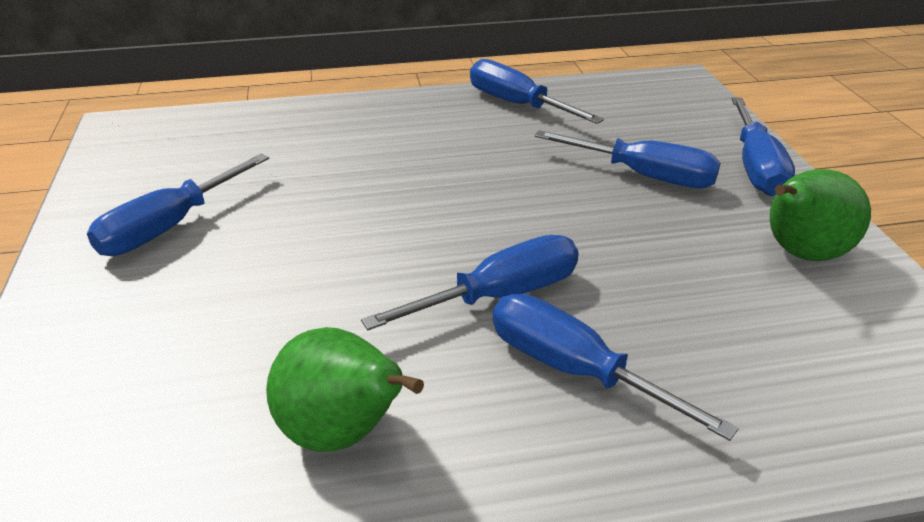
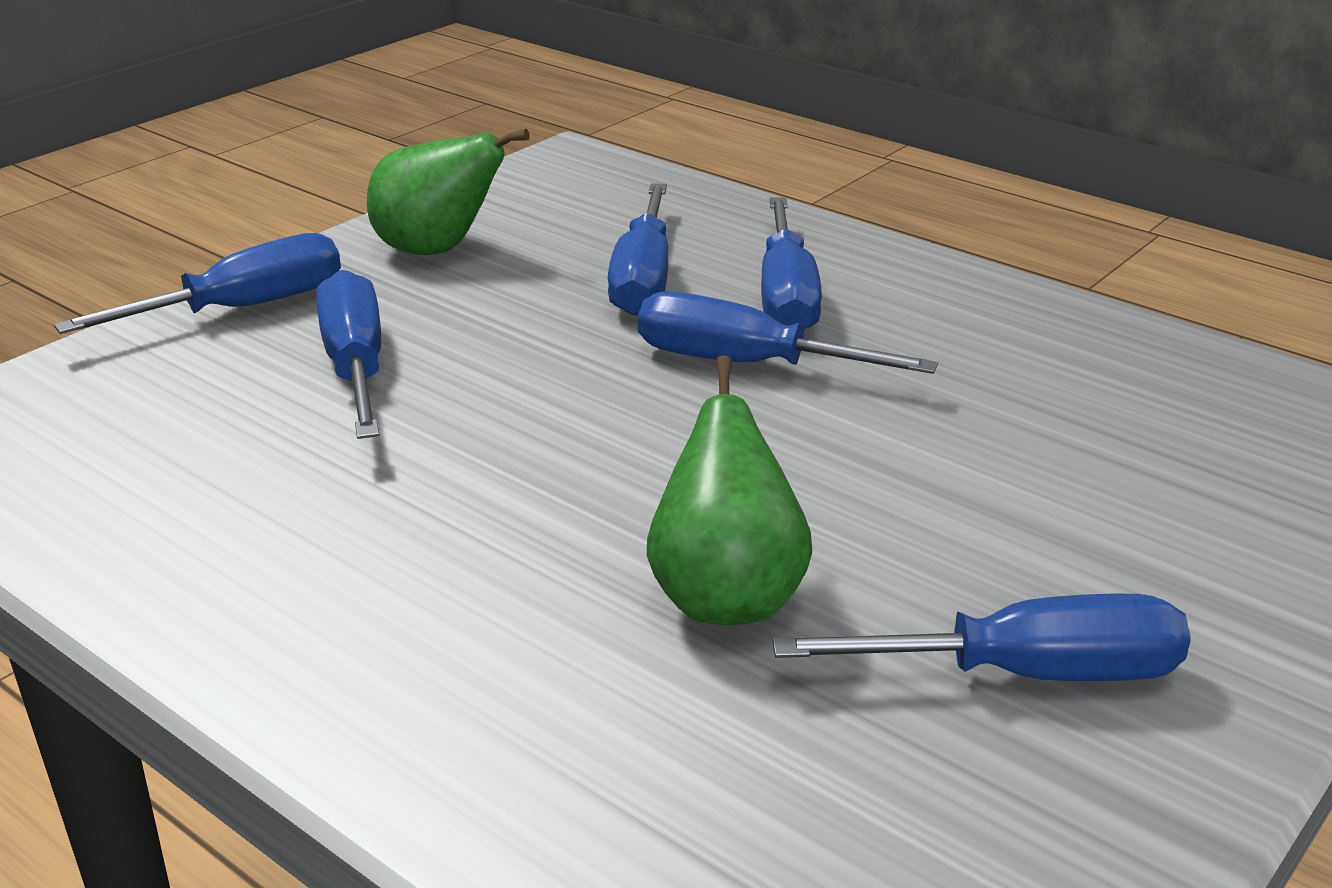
camera: 130 degrees left, 5 degrees down
(343, 433) = (1031, 358): green pear -> green pear (726, 596)
(518, 105) = (197, 553): blue screwdriver -> blue screwdriver (643, 278)

